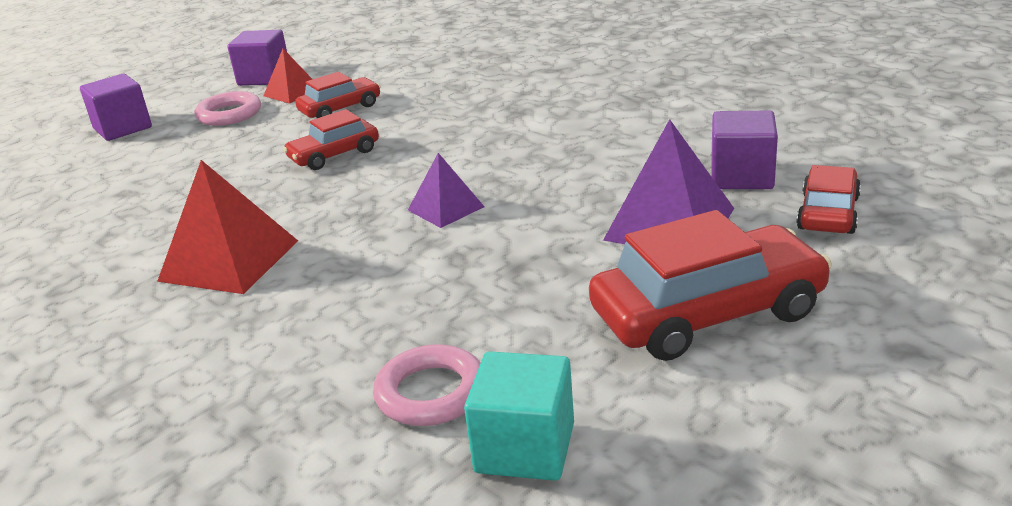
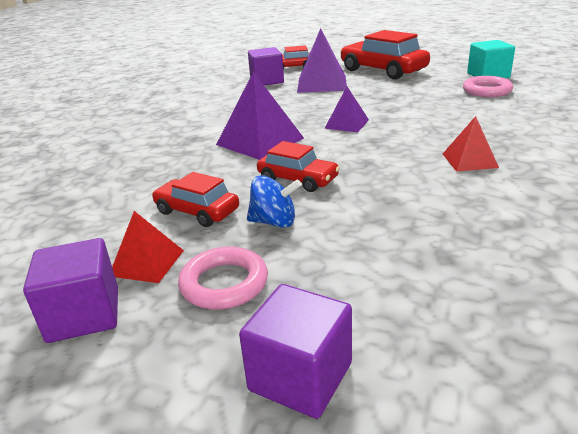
camera: 115 degrees left, 0 degrees up
(229, 260) = (469, 160): red pyramid -> red pyramid, size x0.58
(276, 136) = (274, 222): none -> blue spinning top
(460, 146) = (260, 141): none -> purple pyramid

